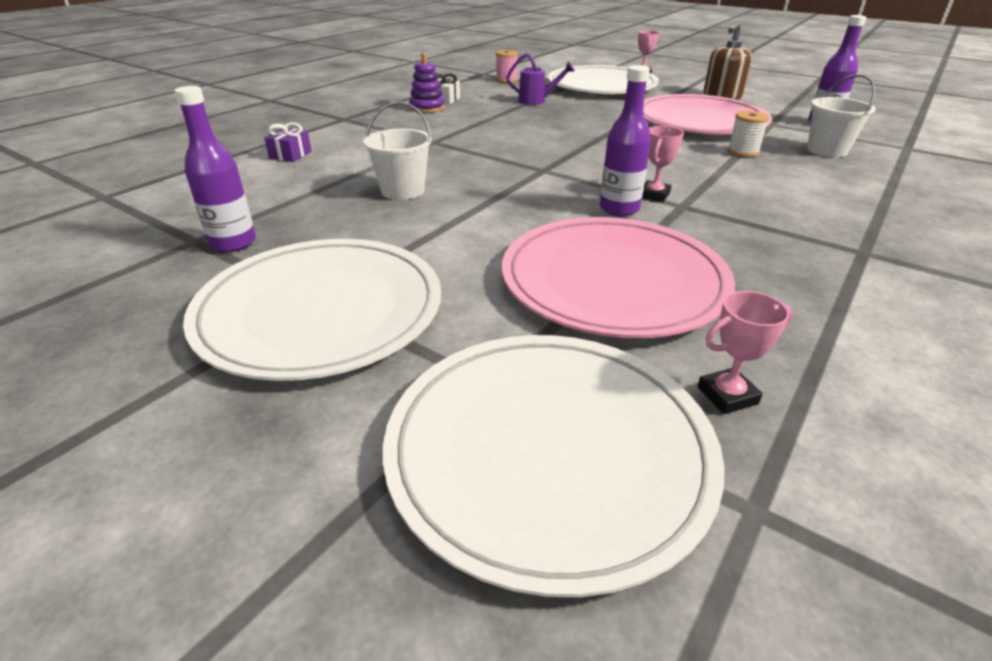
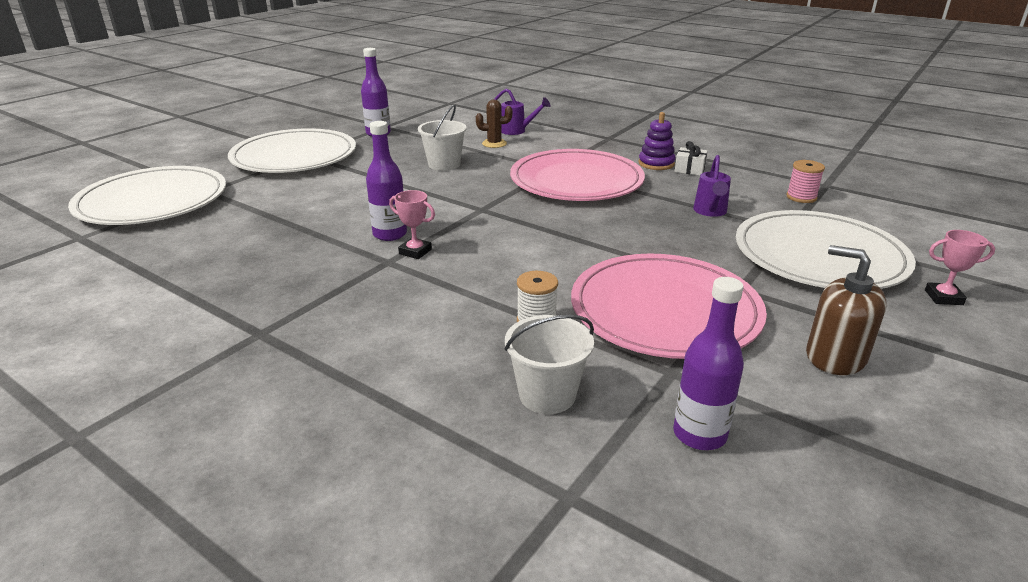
camera: 90 degrees right, 5 degrees down
(290, 155) = (517, 131): purple gift -> purple watering can
(334, 166) = (494, 144): none -> brown cactus
(613, 281) = (279, 224): pink plate -> pink plate (576, 181)
(727, 395) = (147, 243): pink trophy -> none

